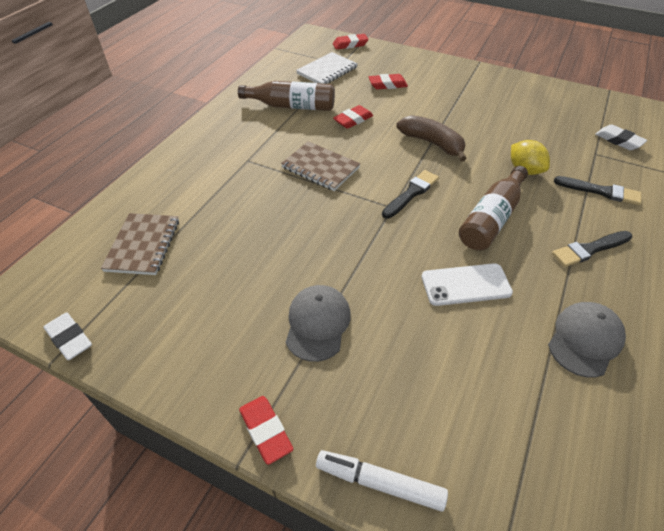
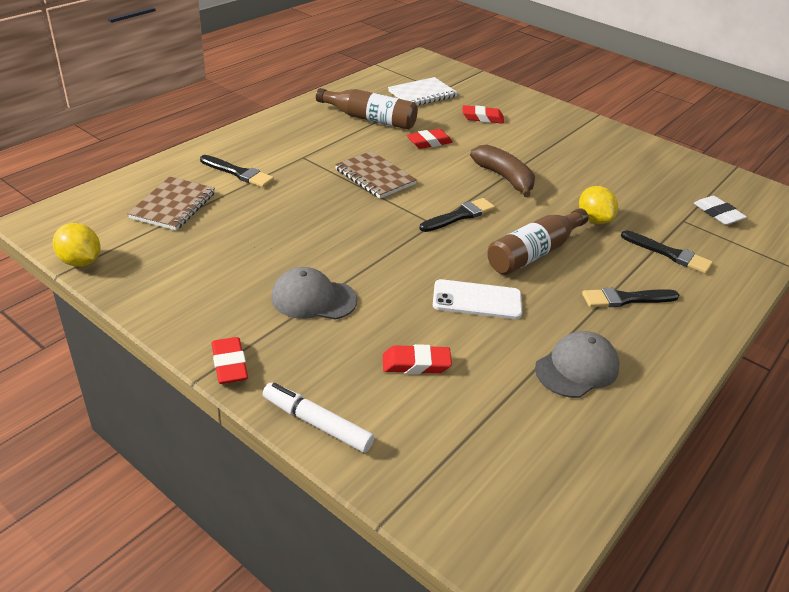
camera: 10 degrees right, 10 degrees down
(70, 339) = (80, 261): white eraser -> yellow lemon
(194, 192) = (238, 173): none -> black brush
(317, 323) = (313, 299): grey cap -> grey cap turned 105 degrees counterclockwise
(350, 44) = (459, 74): red eraser -> red eraser (416, 364)

